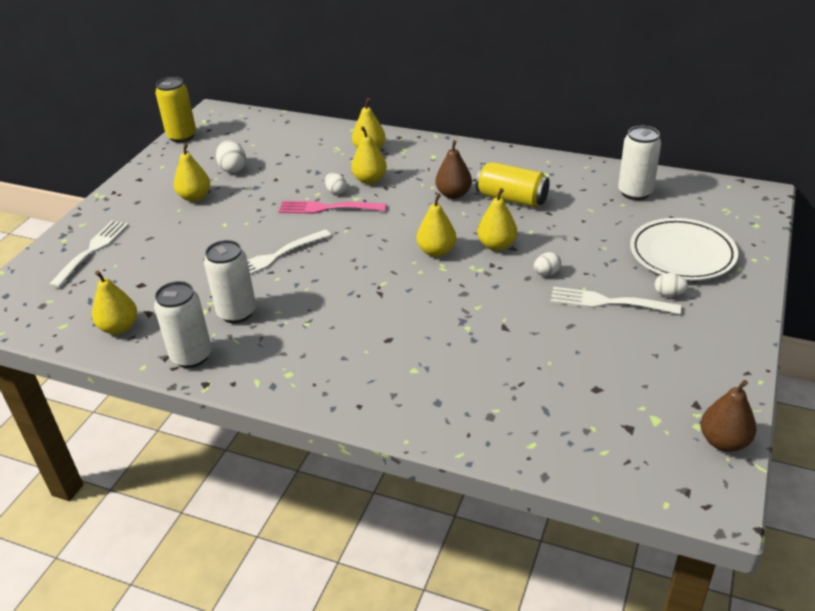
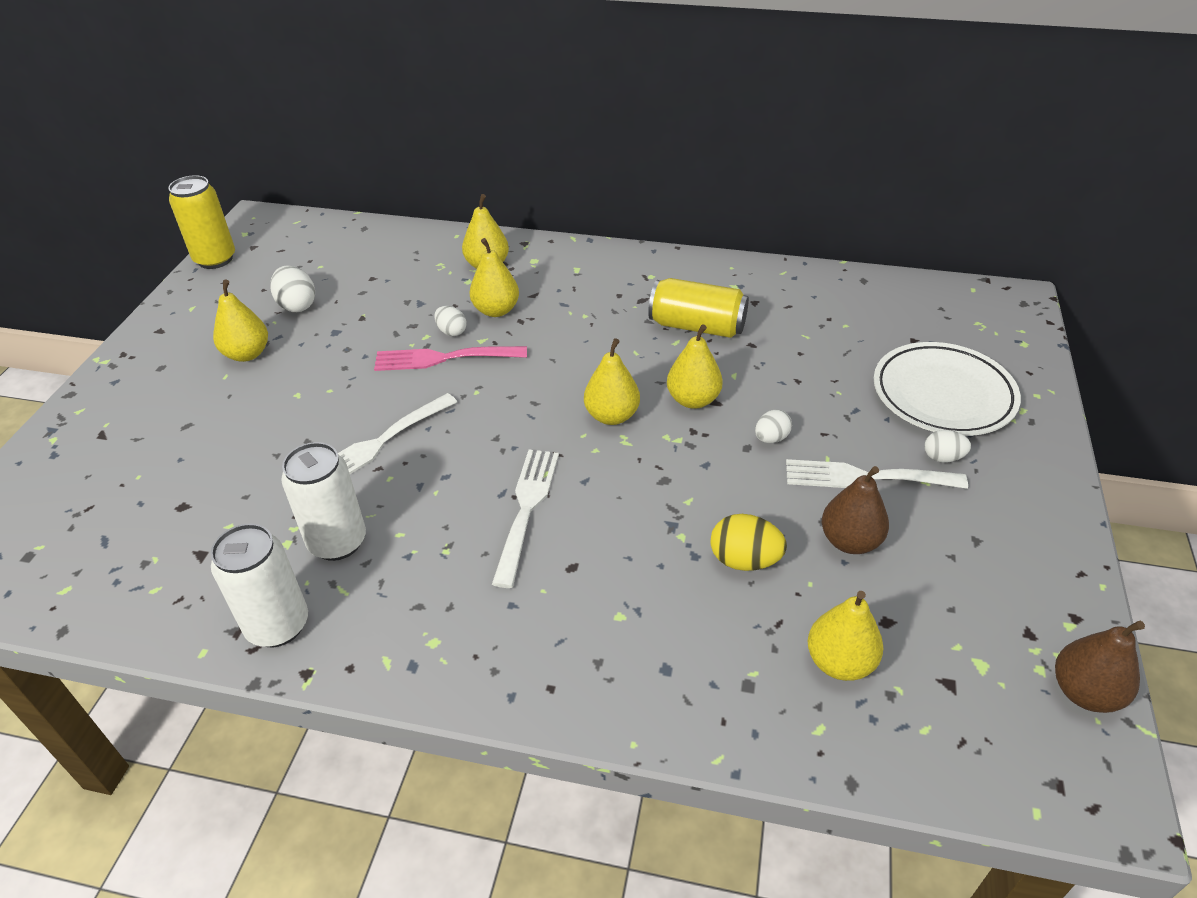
camera: 10 degrees left, 5 degrees up
(92, 251) = (99, 454): white fork -> white fork (526, 509)
(119, 327) = (156, 585): yellow pear -> yellow pear (839, 662)
(453, 194) = (616, 325): brown pear -> brown pear (850, 541)
(507, 345) = (744, 560): none -> yellow egg
(635, 192) = (857, 306): white can -> none

